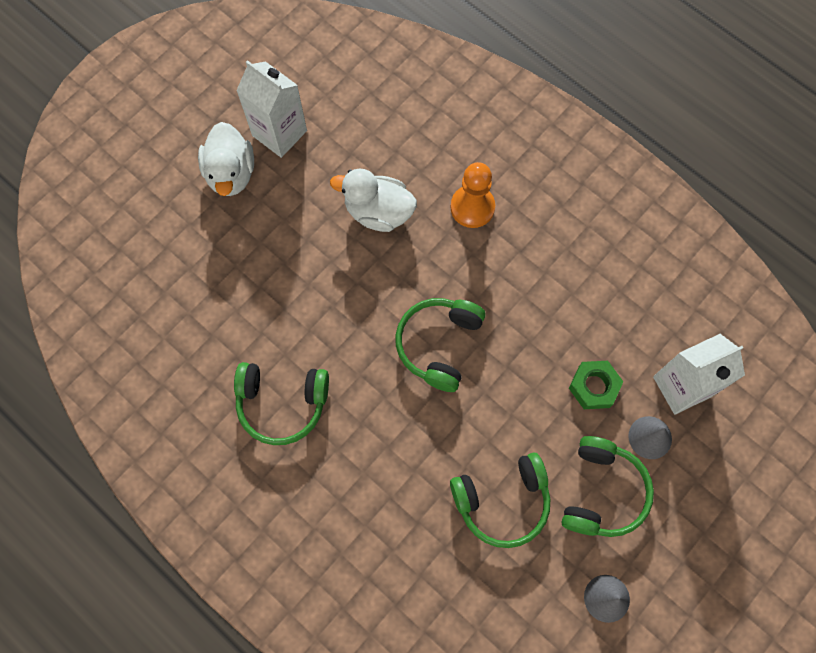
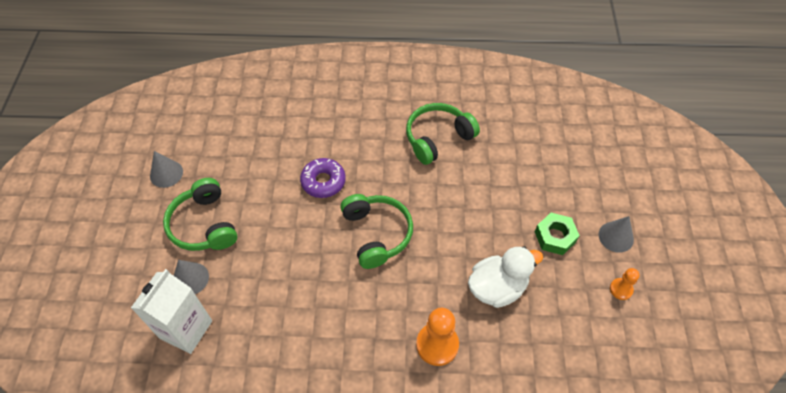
camera: 140 degrees right, 15 degrees down
(231, 173) = (616, 237): white duck -> grey cone
(279, 133) = (621, 289): white carton -> orange pawn
(444, 447) = (323, 181): none -> purple donut
(502, 501) = (265, 178): green headphones -> none
(594, 387) = (251, 283): green nut -> green nut (555, 237)

